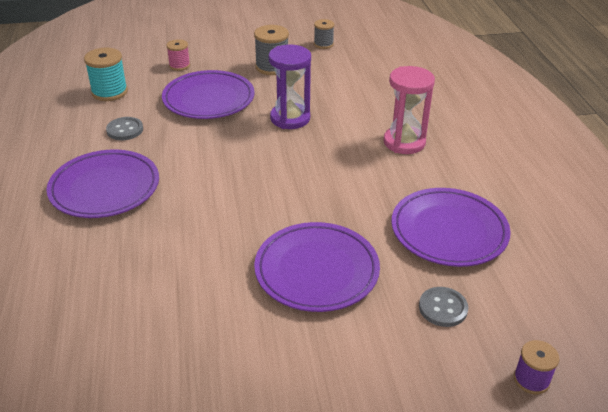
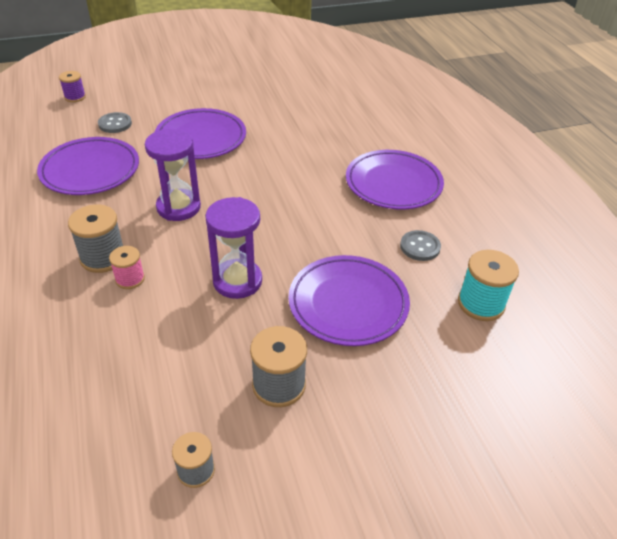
camera: 170 degrees right, 5 degrees up
(179, 65) = (422, 372): pink spool -> pink spool (130, 279)
(341, 180) = (178, 207): none -> purple hourglass
(404, 142) = (103, 257): pink hourglass -> grey spool

